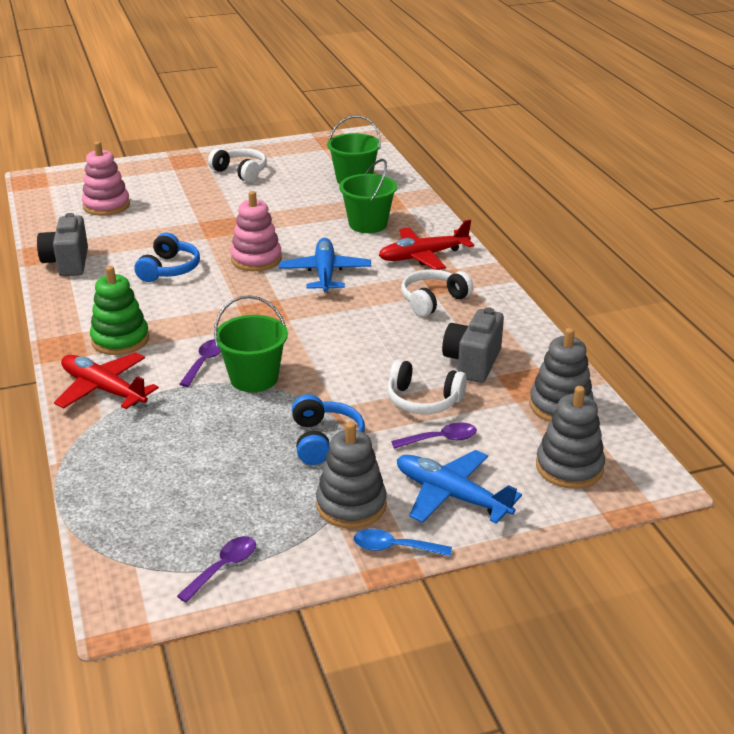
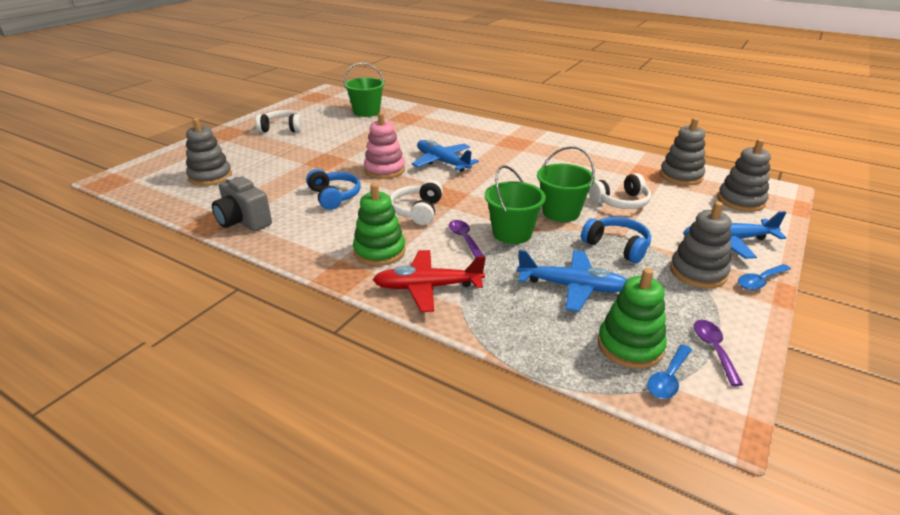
camera: 40 degrees left, 0 degrees up
(106, 205) = (210, 176): pink stacking toy -> grey stacking toy
(144, 562) = (668, 378): none -> blue spoon
(164, 523) = (630, 346): none -> green stacking toy
(212, 452) = (572, 287): none -> blue plane
(368, 224) = (418, 130): green bucket -> green bucket (561, 212)
(423, 256) = (480, 135): red plane -> none
(433, 300) = (527, 153): white headphones -> white headphones (417, 211)
(440, 439) = (666, 216): purple spoon -> none
(472, 363) = (605, 174): grey camera -> none

